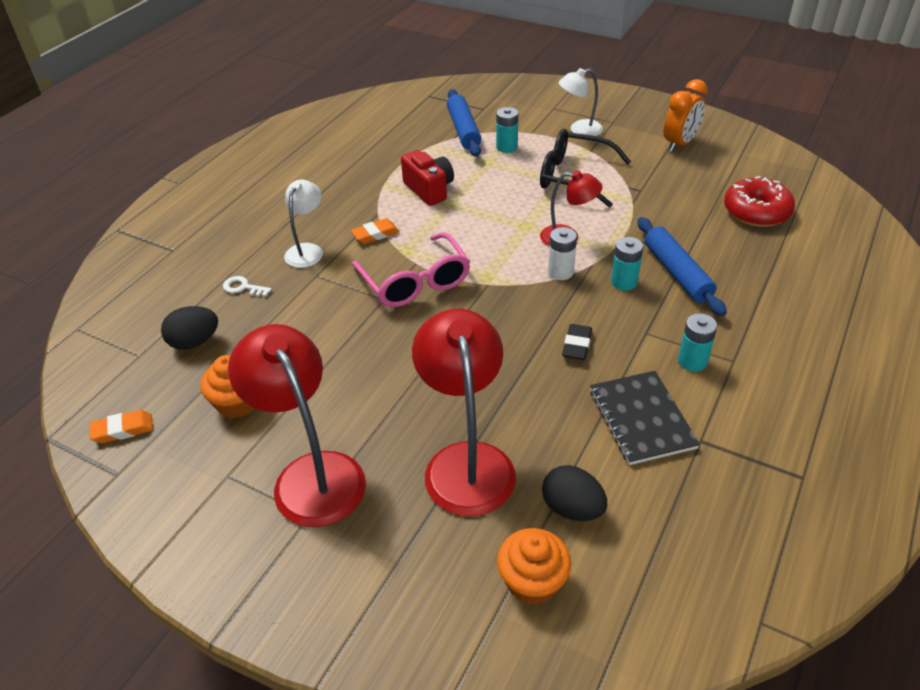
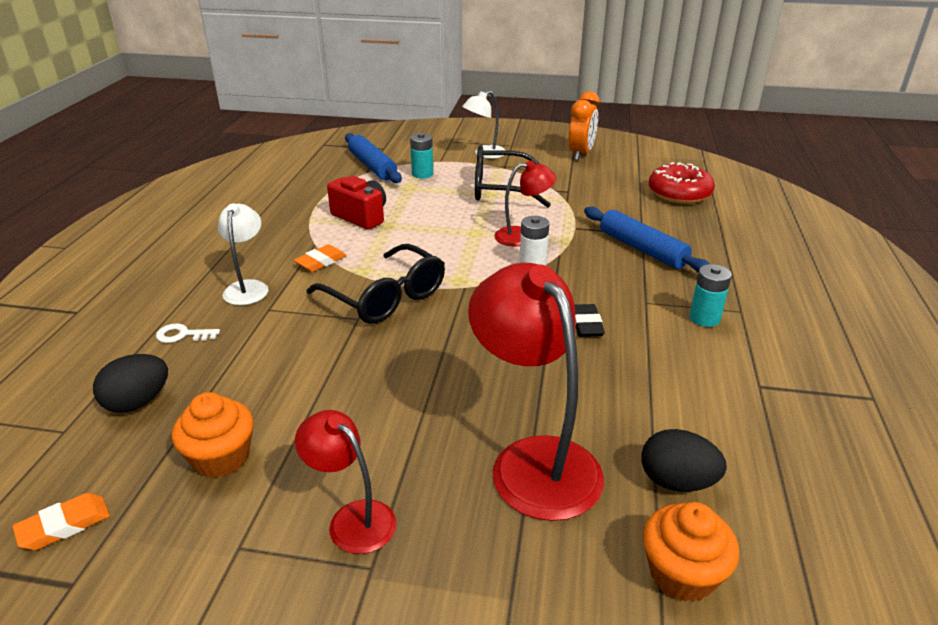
camera: 20 degrees left, 10 degrees down
(311, 474) = (352, 518): red lamp -> red lamp, size x0.56
(415, 282) = (386, 297): pink glasses -> black glasses
(624, 282) = (598, 264): turquoise battery -> none
(641, 419) = (691, 378): black notebook -> none

